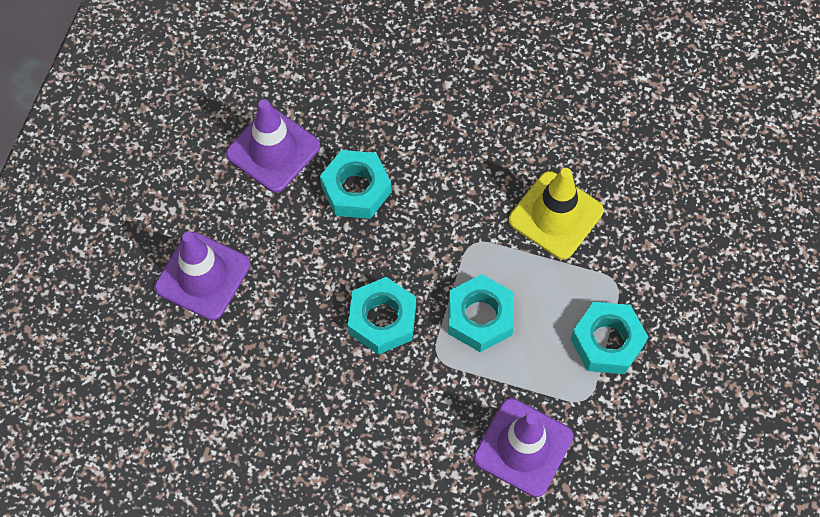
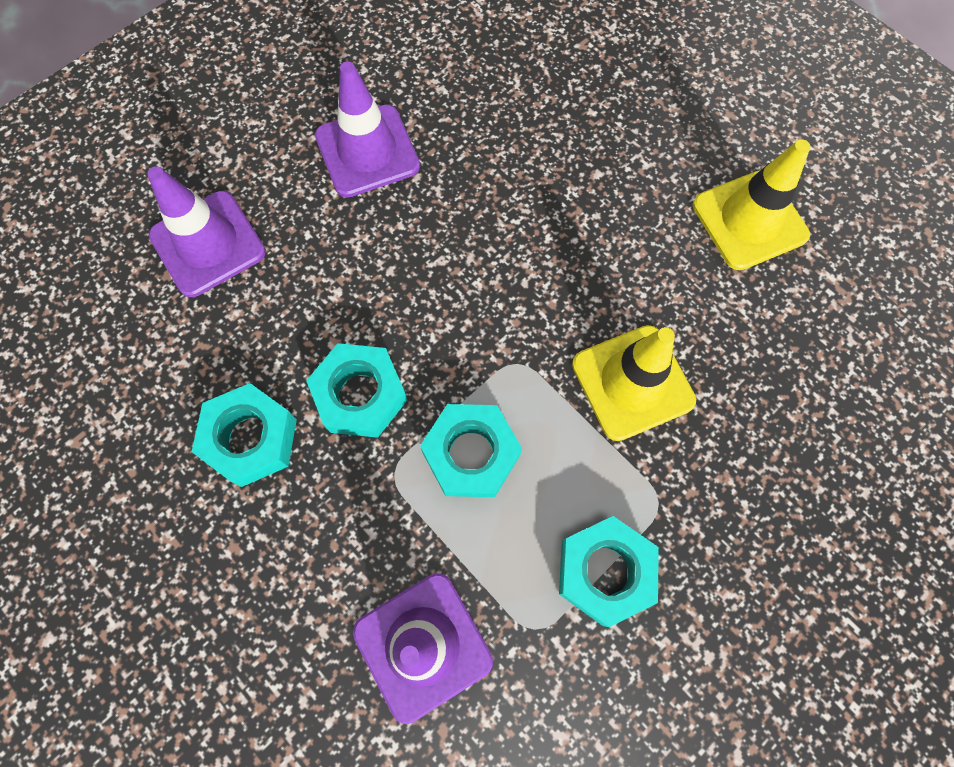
camera: 30 degrees right, 5 degrees up
(356, 189) = (426, 236): turquoise nut -> turquoise nut (251, 438)
(569, 65) = (749, 220): none -> yellow traffic cone

